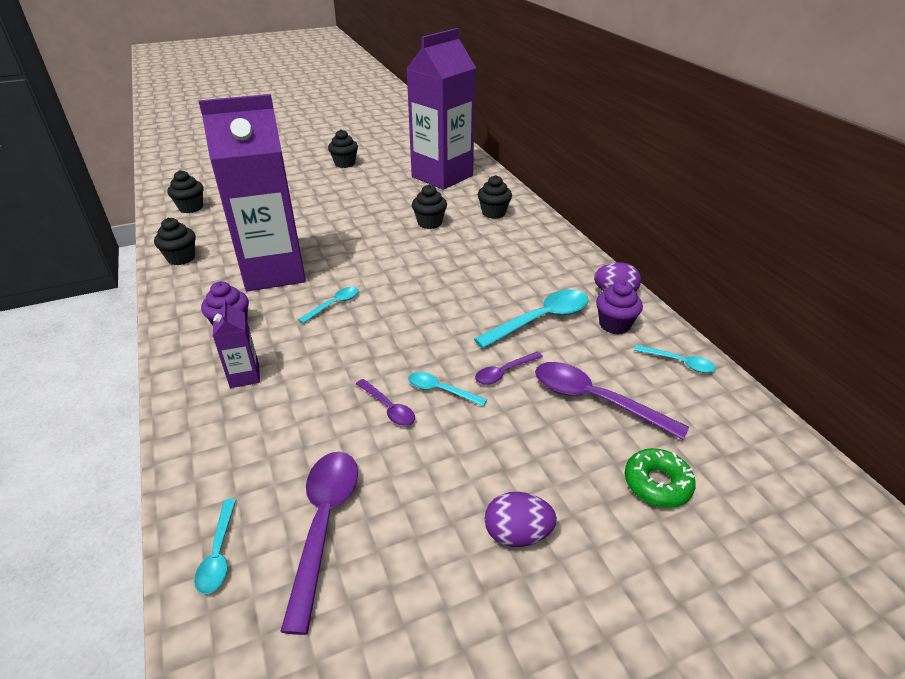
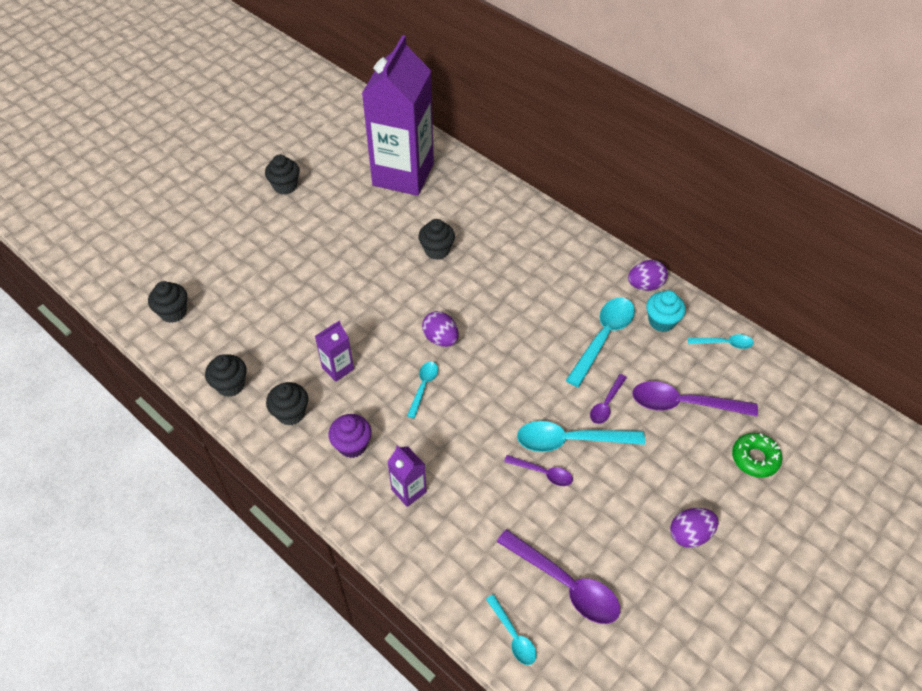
camera: 25 degrees left, 15 degrees up
(274, 272) = (338, 368): purple carton -> purple carton, size x0.40
(324, 524) = (565, 584): purple spoon -> purple spoon turned 150 degrees clockwise
(380, 277) = (441, 339): none -> purple egg
(441, 390) = (570, 440): turquoise spoon -> turquoise spoon, size x1.84
(493, 213) = (488, 215): black cupcake -> black cupcake (291, 413)
(614, 325) = (661, 321): purple cupcake -> turquoise cupcake

